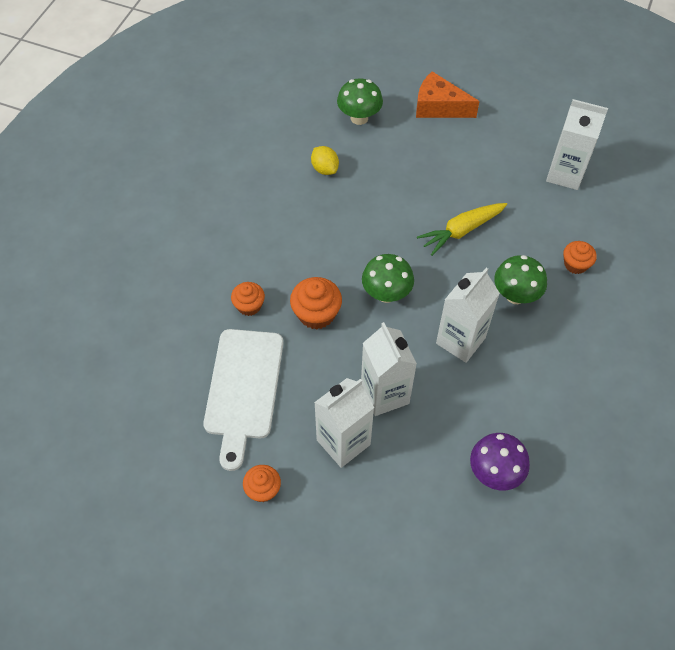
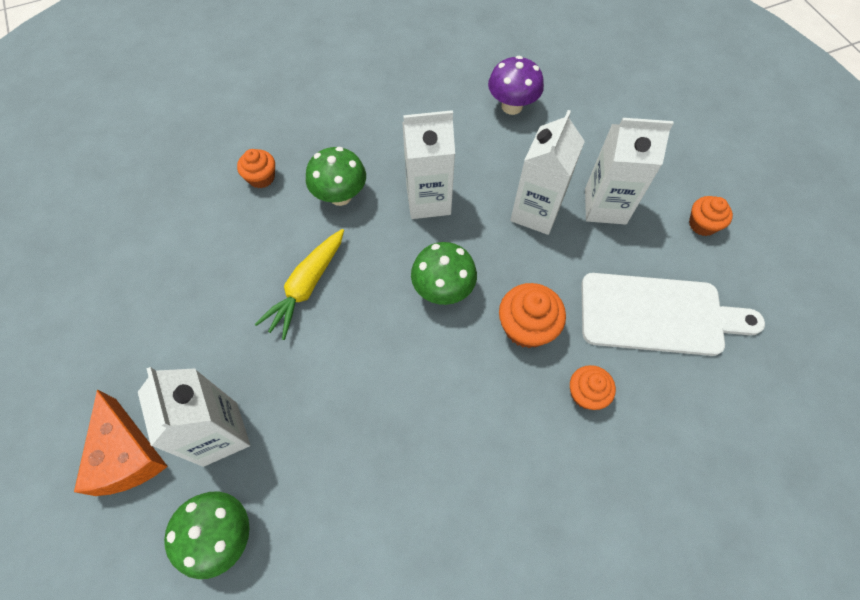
camera: 135 degrees left, 5 degrees up
(243, 389) = (658, 315): white cutting board -> white cutting board turned 45 degrees clockwise
(325, 169) = (344, 495): yellow lemon -> none
(461, 231) = (306, 287): yellow carrot -> yellow carrot turned 105 degrees clockwise
(565, 174) = (144, 255): white carton -> white carton (220, 434)

